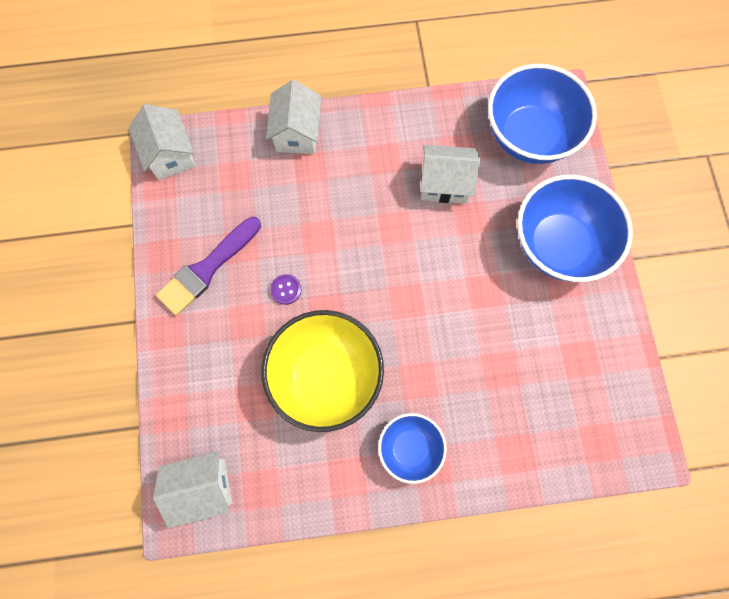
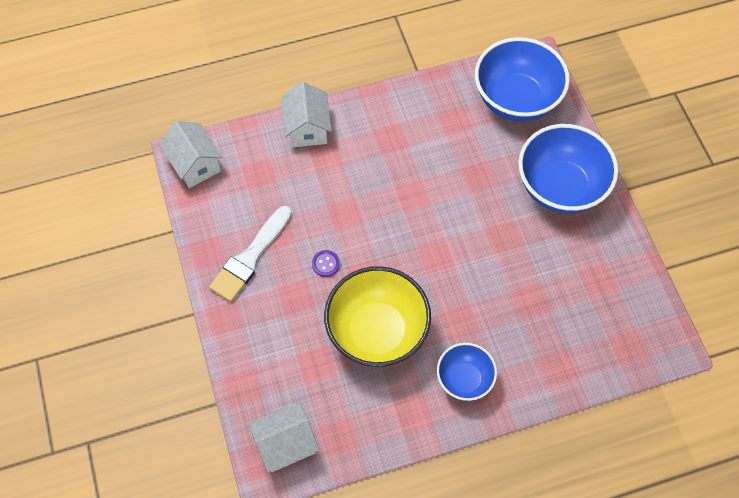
camera: 10 degrees left, 10 degrees down
(207, 268) = (250, 257): purple brush -> white brush
(444, 184) = (449, 151): white house -> none

